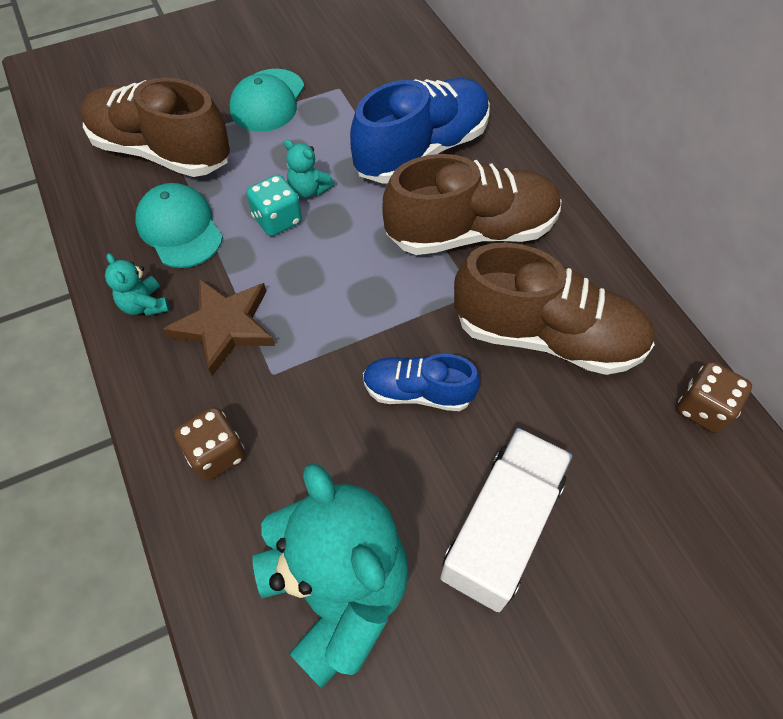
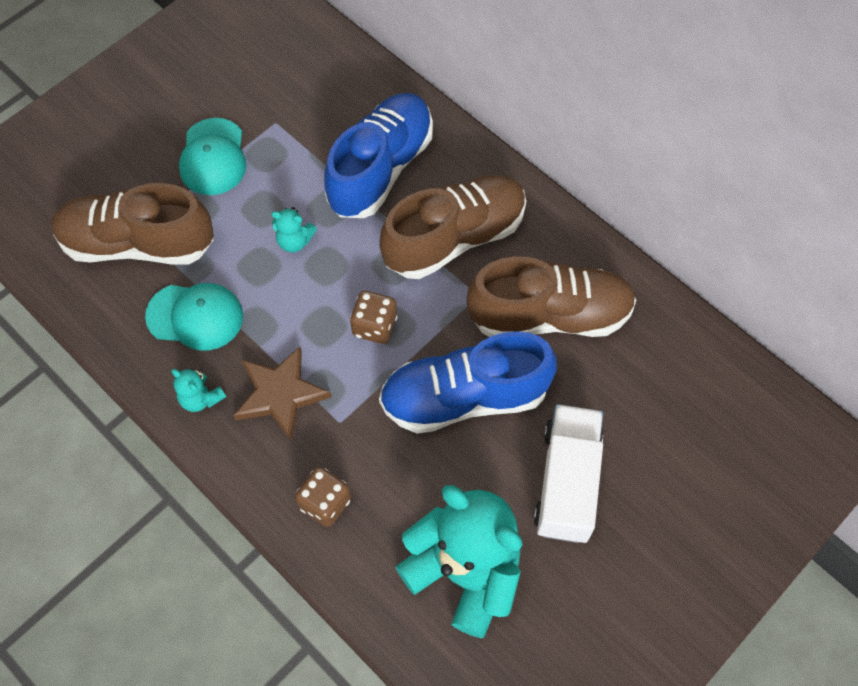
camera: 20 degrees left, 5 degrees up
(180, 228) = (195, 316): turquoise cap -> turquoise cap turned 150 degrees clockwise
(277, 220) = (280, 280): turquoise dice -> none
(418, 392) = (464, 397): blue shoe -> blue shoe, size x1.79
(703, 408) = (686, 337): brown dice -> brown dice (374, 326)

